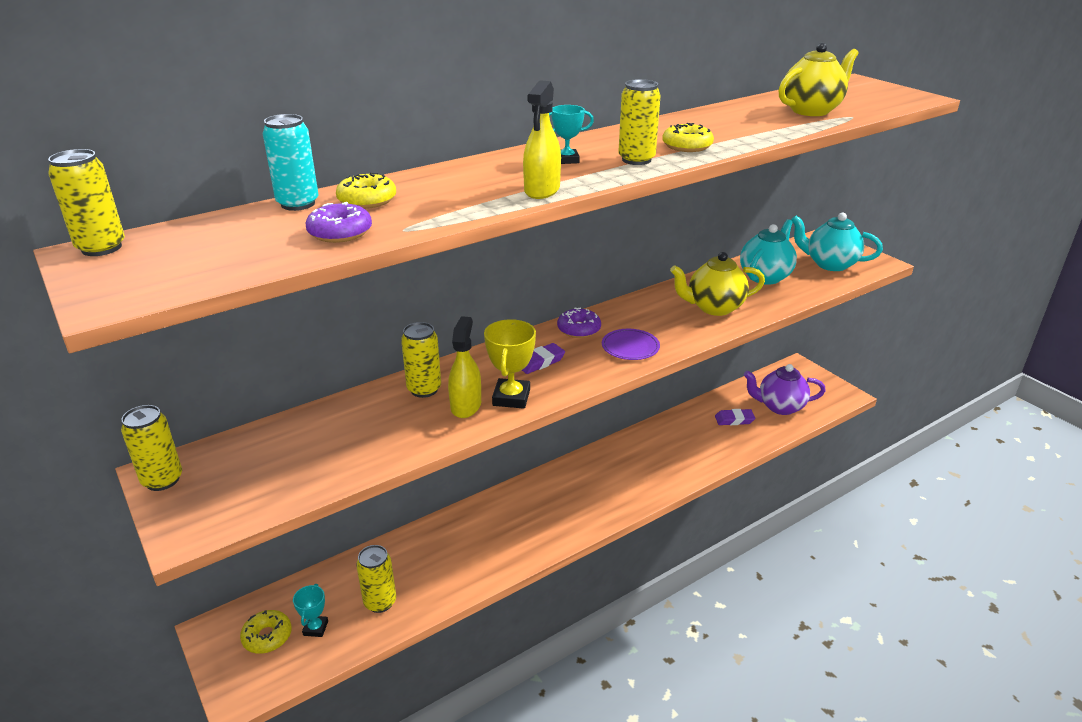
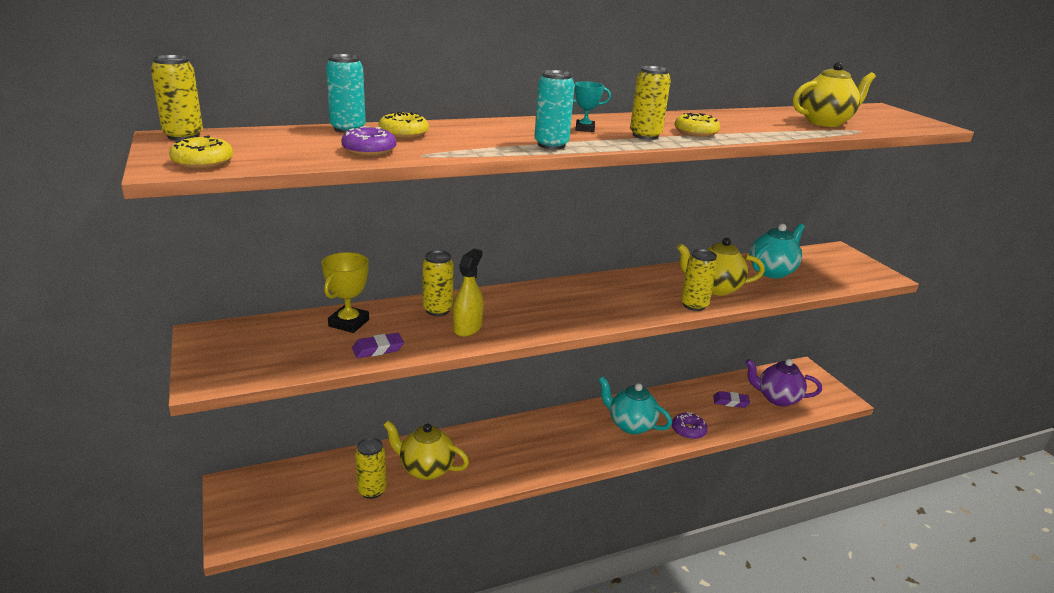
camera: 10 degrees right, 5 degrees down
(162, 480) = (204, 339): yellow can -> yellow can (694, 305)
(267, 636) = (272, 498): yellow donut -> yellow donut (203, 162)
(315, 628) = (312, 500): turquoise trophy -> none
(433, 564) = (426, 469): none -> yellow teapot
(511, 398) = (508, 328): yellow trophy -> yellow trophy (349, 323)
(540, 362) = (543, 305): purple eraser -> purple eraser (378, 349)
(542, 190) = (551, 145): yellow spray bottle -> turquoise can
(579, 329) = (587, 286): purple donut -> purple donut (688, 430)
(630, 347) = (627, 306): purple plate -> none
(830, 264) = (837, 270): turquoise teapot -> turquoise teapot (630, 425)

